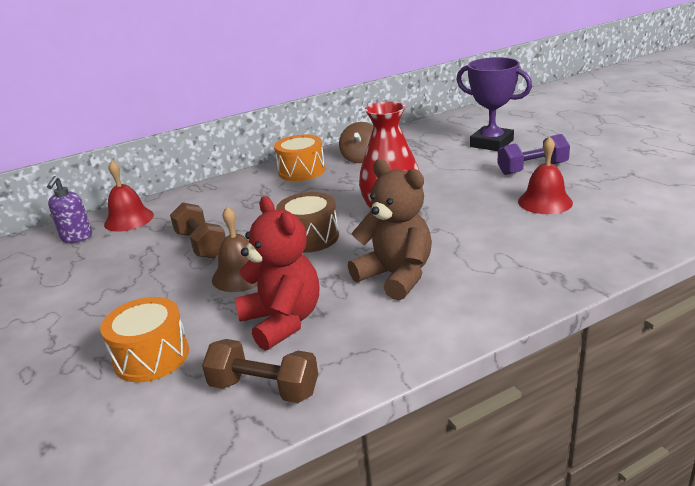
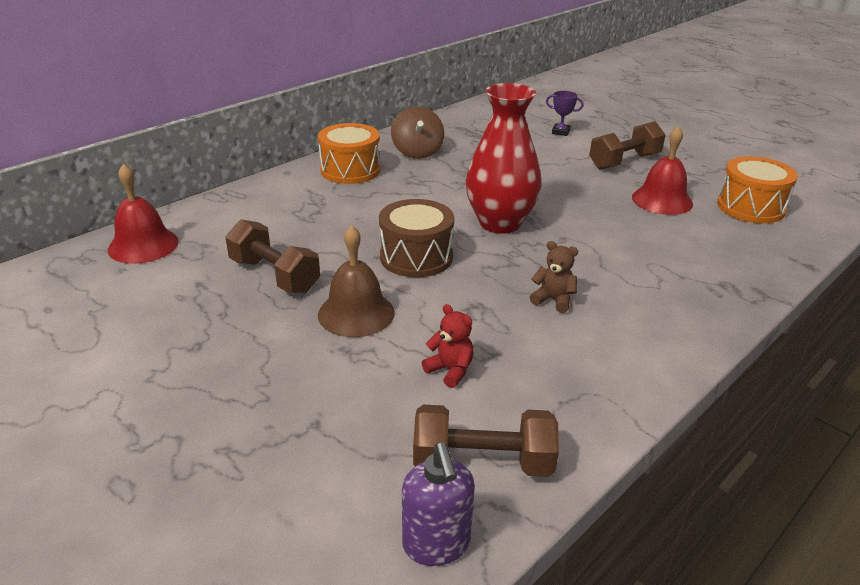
camera: 20 degrees left, 5 degrees up
(76, 238) = (76, 276): purple soap dispenser -> purple soap dispenser (436, 545)
(151, 356) = (301, 438): orange drum -> orange drum (750, 207)
(282, 321) = (450, 370): red teddy bear -> red teddy bear, size x0.44
(396, 276) = (553, 300): brown teddy bear -> brown teddy bear, size x0.44
(491, 143) = (560, 132): purple trophy -> purple trophy, size x0.42
(532, 169) = (624, 162): purple dumbbell -> brown dumbbell

